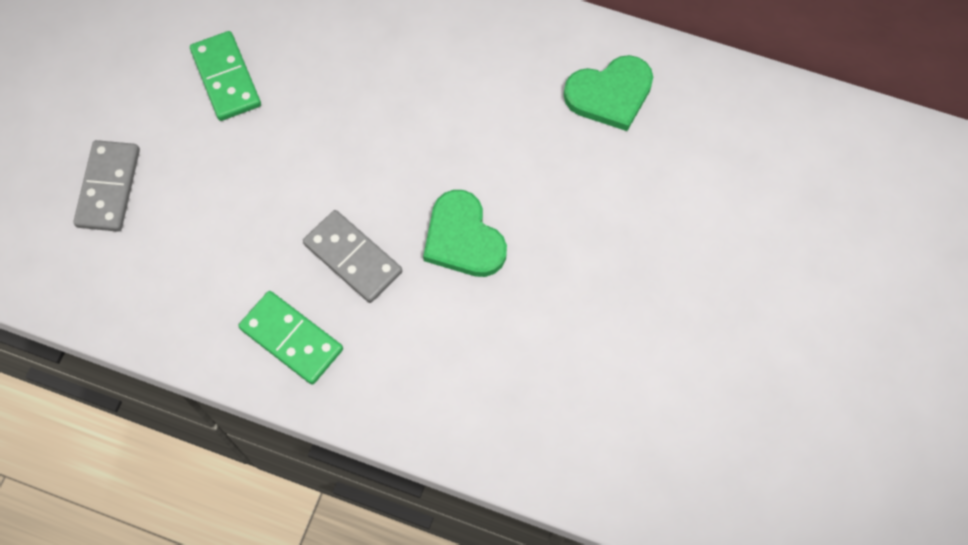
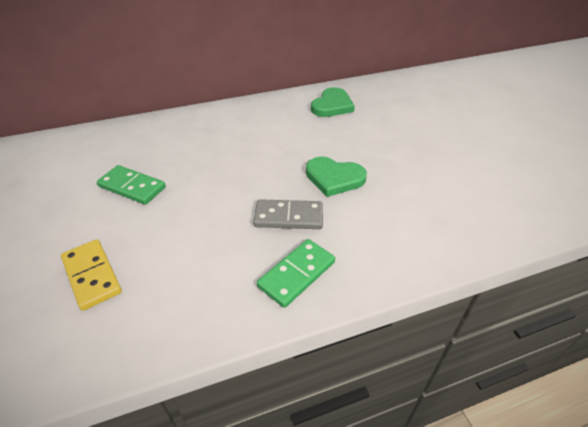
camera: 40 degrees left, 25 degrees down
(108, 188) = (91, 275): grey domino -> yellow domino
(291, 339) = (297, 274): green domino -> green domino turned 45 degrees counterclockwise

